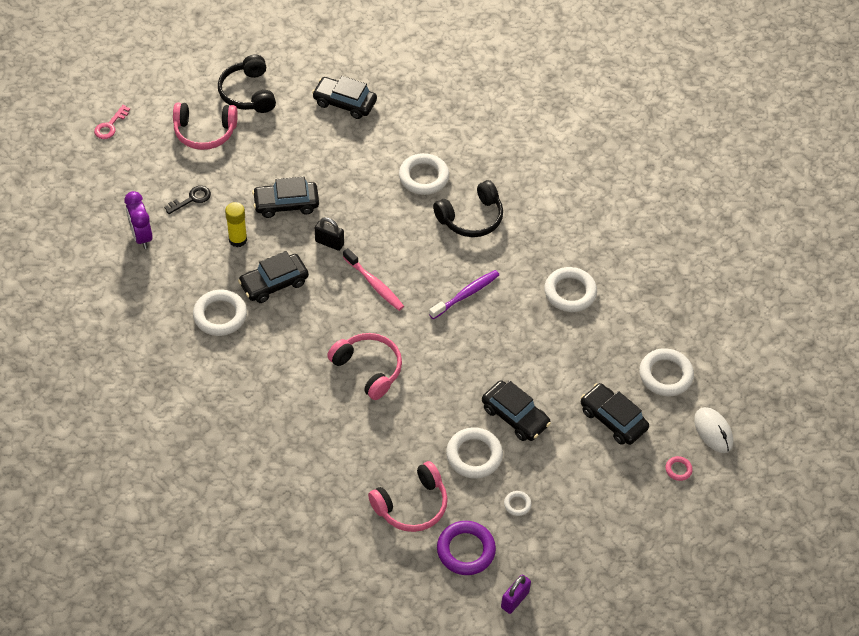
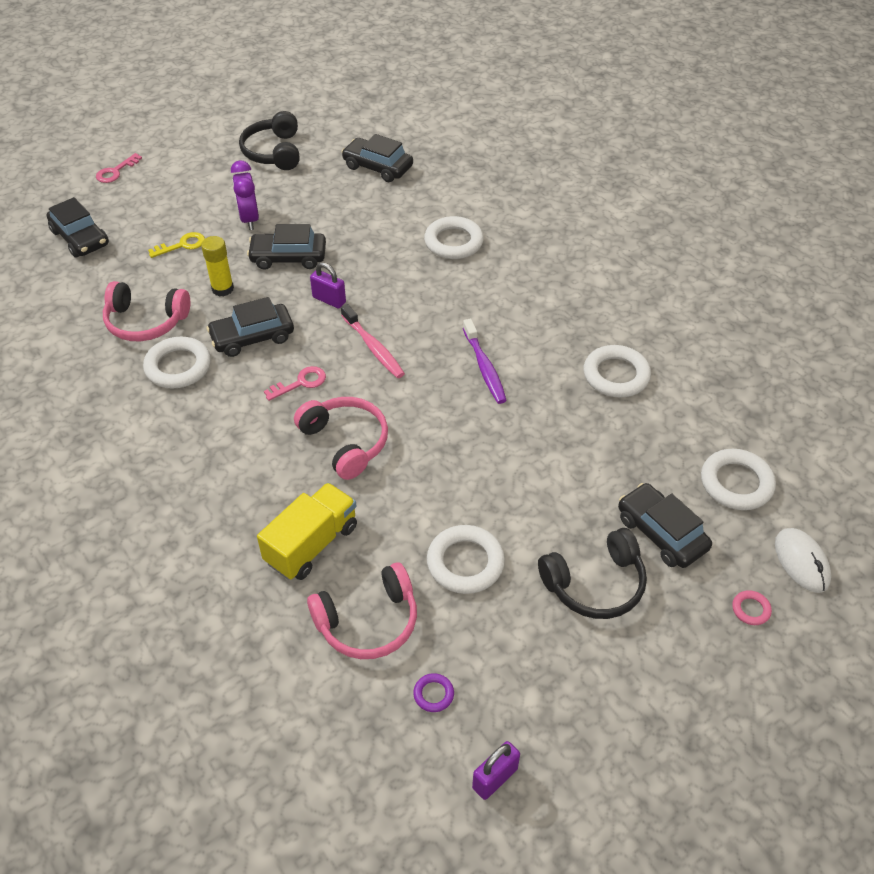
camera: 10 degrees right, 5 degrees down
(141, 236) = (113, 278): purple clock -> purple clock (249, 219)
(192, 199) = (182, 245): black key -> yellow key
(205, 132) = (216, 183): pink headphones -> pink headphones (146, 321)
(322, 321) = (301, 383): none -> pink key
(329, 243) = (329, 300): black padlock -> purple padlock
(359, 452) = (312, 544): none -> yellow truck
(466, 294) = (484, 367): purple toothbrush -> purple toothbrush turned 105 degrees clockwise
(466, 550) = (433, 694): purple ring -> purple ring, size x0.48
(471, 218) = (503, 286): black headphones -> black headphones (595, 584)
(515, 416) = (528, 517): black car -> black car (80, 238)
(517, 504) = (516, 636): white ring -> none

